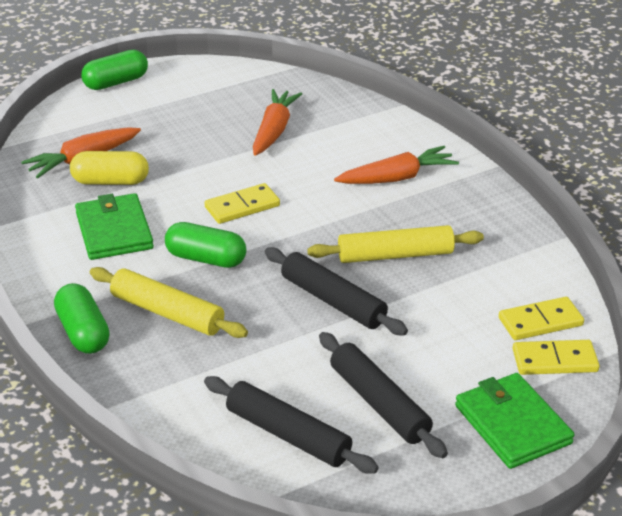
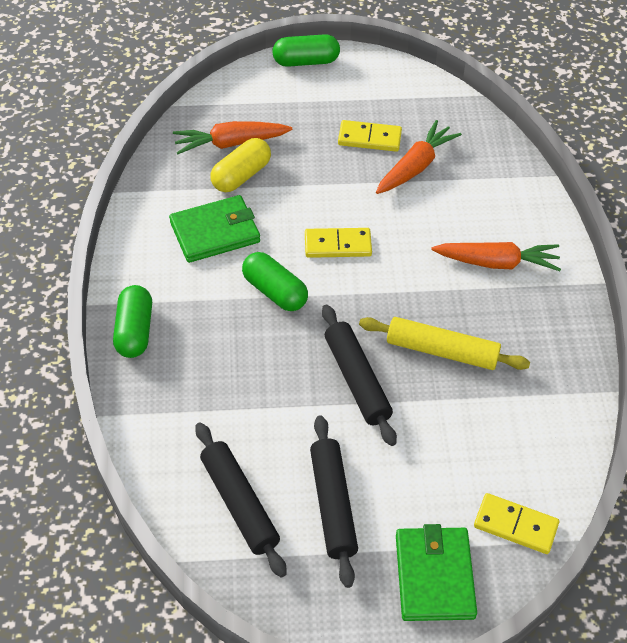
camera: 25 degrees right, 15 degrees up
(110, 181) = (241, 175): yellow capsule -> yellow capsule turned 75 degrees counterclockwise
(114, 231) = (215, 232): green wallet -> green wallet turned 60 degrees clockwise
(167, 312) = (212, 337): yellow rolling pin -> none
(540, 322) = (529, 478): yellow domino -> yellow domino (369, 138)

